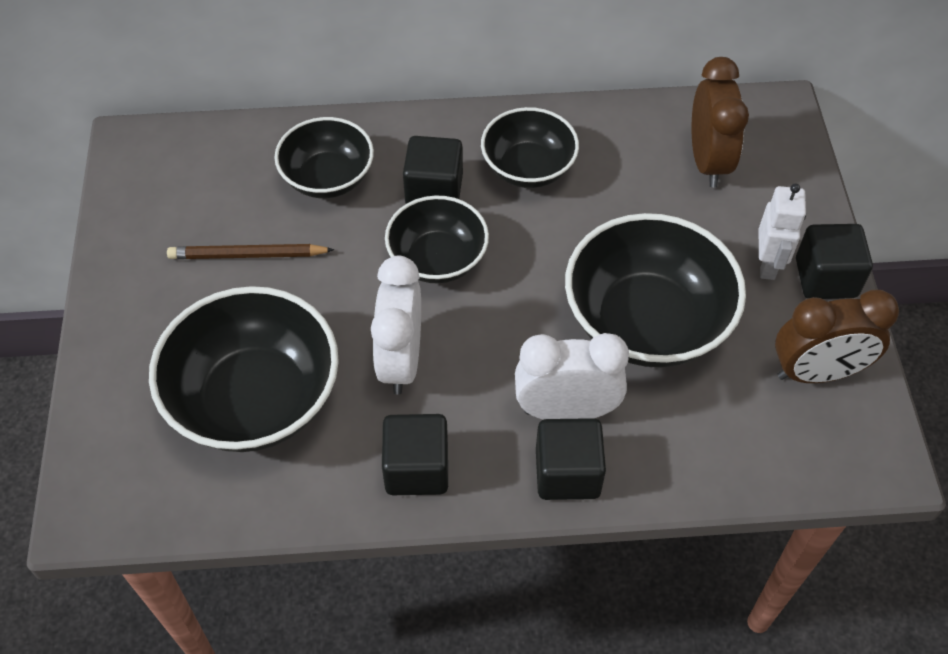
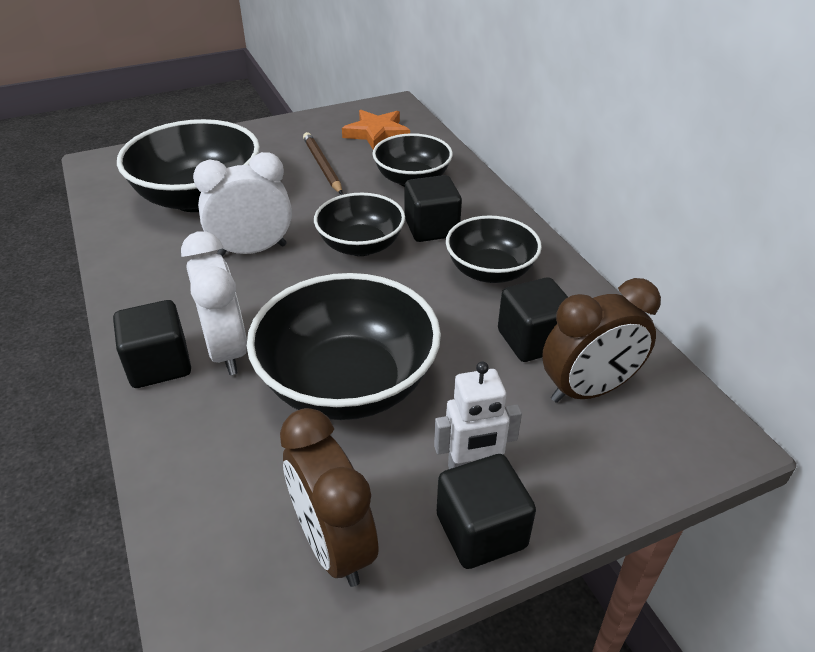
camera: 70 degrees right, 15 degrees down
(198, 181) = (377, 133): none -> orange star
(417, 468) = (151, 280): black cube -> black cube (532, 340)

